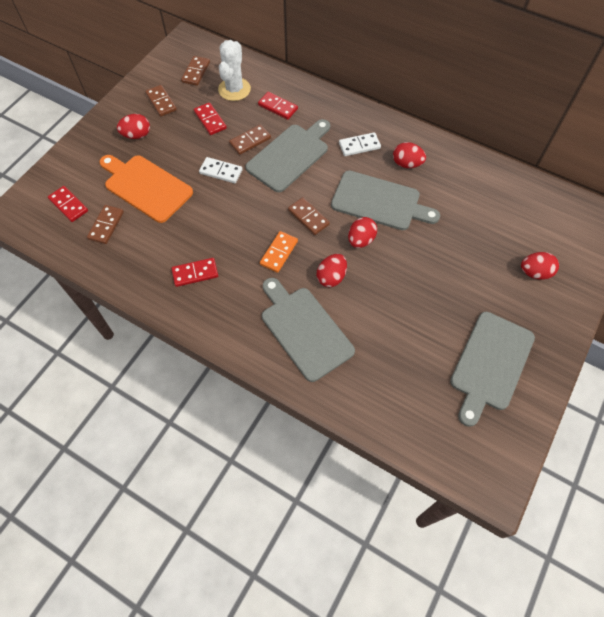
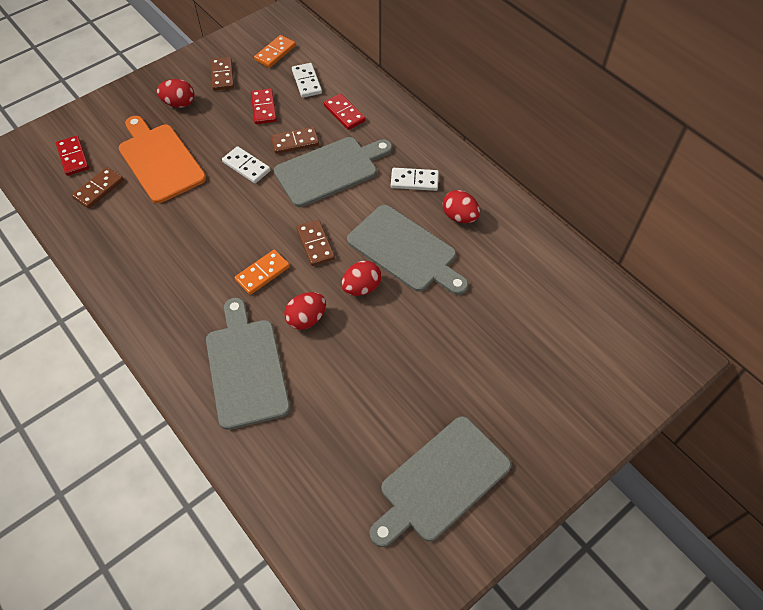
camera: 20 degrees right, 5 degrees down
(195, 273) = (162, 268): red domino -> none
(196, 72) = (275, 53): brown domino -> orange domino
(234, 89) = (307, 82): white cactus -> white domino
(534, 272) = (552, 391): red egg -> none

